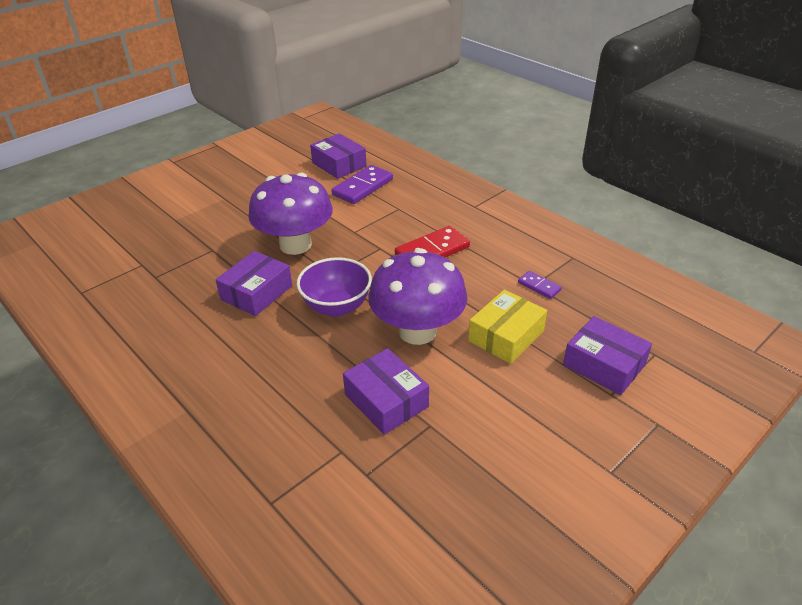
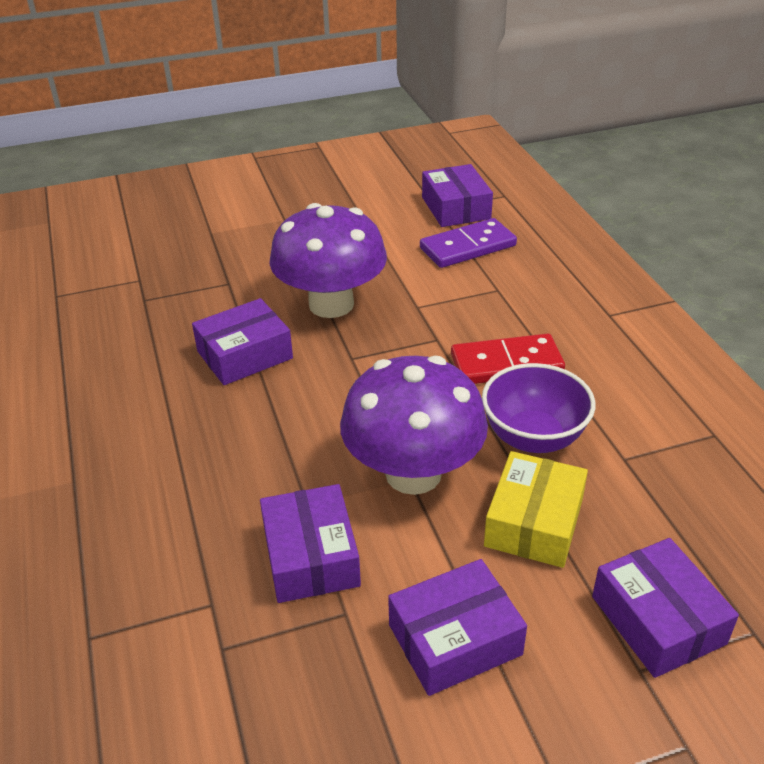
camera: 25 degrees right, 0 degrees up
(337, 307) = (329, 404): purple bowl -> purple bowl (533, 437)
(503, 416) = (455, 640): none -> purple box
(506, 336) = (534, 522): yellow box -> yellow box turned 45 degrees counterclockwise
(539, 286) = (632, 464): purple domino -> none

